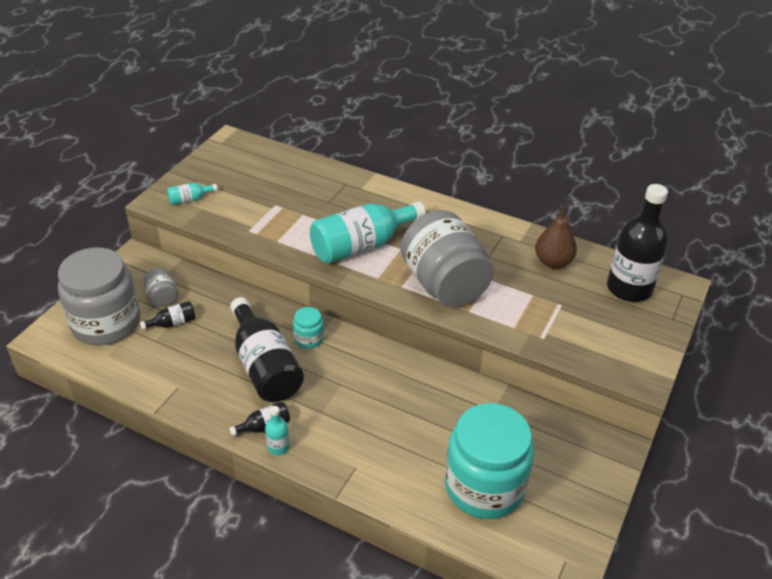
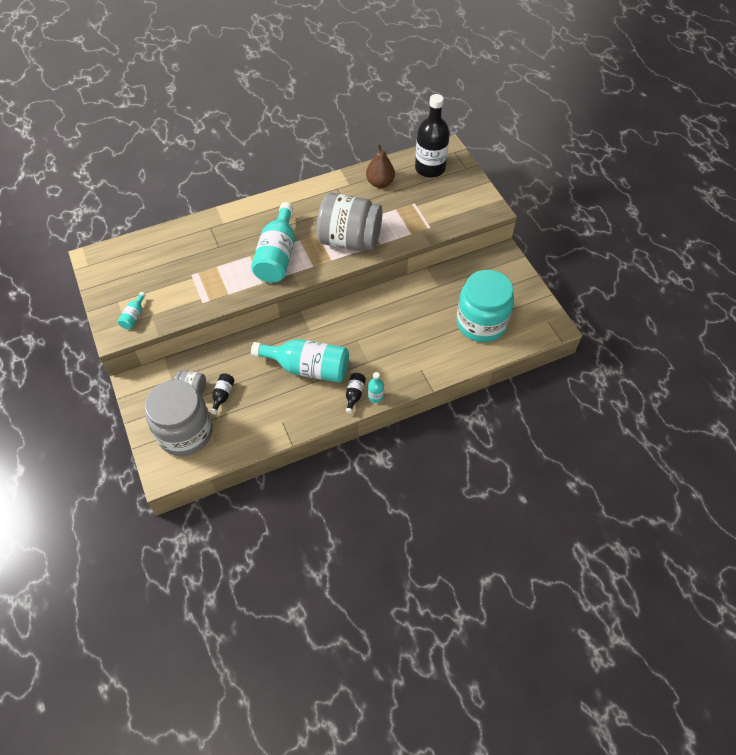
camera: 50 degrees left, 15 degrees up
(265, 366) = (308, 368): black bottle -> turquoise bottle
(309, 339) = (306, 333): turquoise jar -> none

